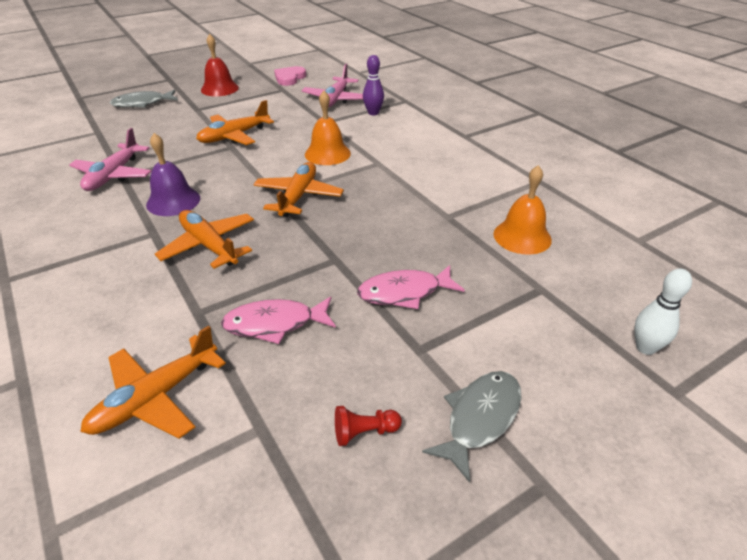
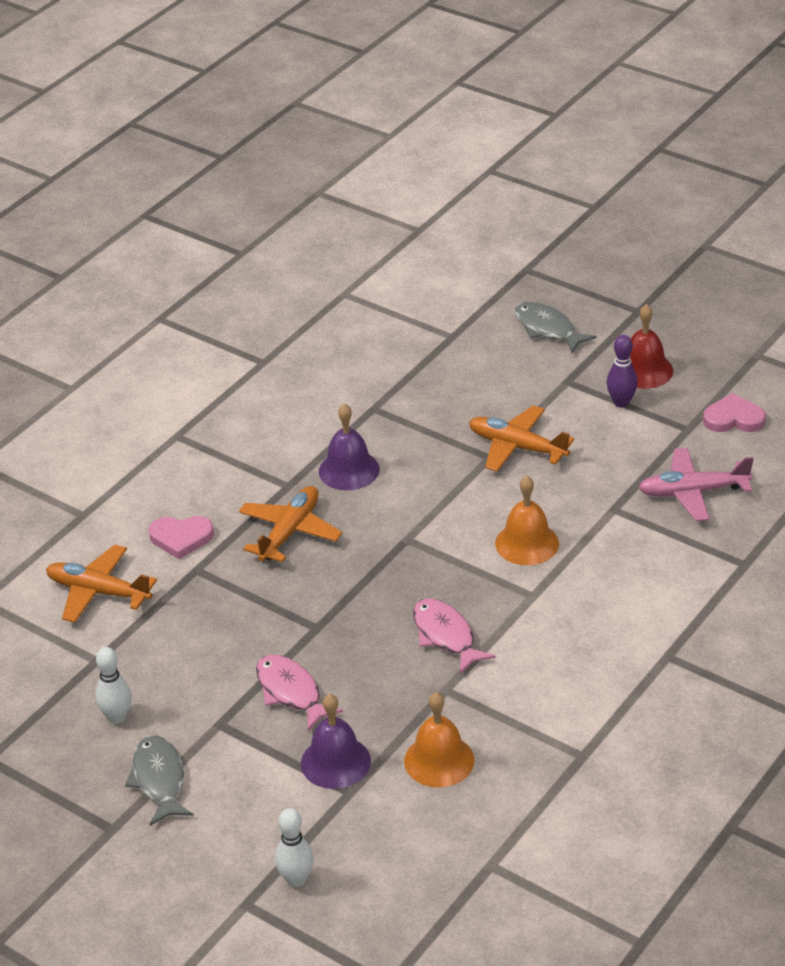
camera: 70 degrees right, 0 degrees up
(113, 175) = (370, 402): pink plane -> none
(144, 312) = (181, 538): none -> pink heart
(274, 324) = (205, 622): pink fish -> pink fish (445, 636)
(298, 196) = (414, 557): orange plane -> none
(364, 432) = (117, 717): red pawn -> white bowling pin
(373, 113) = (675, 544): purple bowling pin -> purple bowling pin (621, 402)
(480, 418) = (159, 780): grey fish -> grey fish turned 120 degrees counterclockwise
(503, 288) = (335, 762): none -> purple bell

